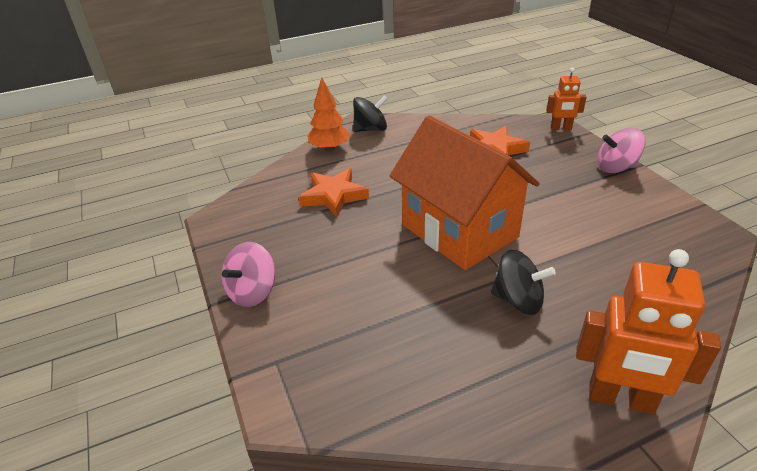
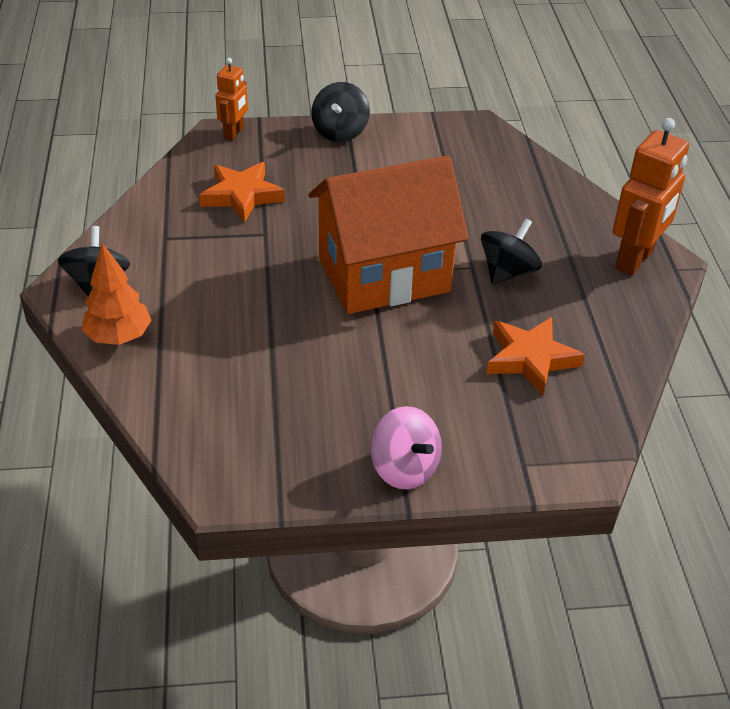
camera: 75 degrees left, 5 degrees up
(334, 196) = (247, 358): orange star -> orange star (530, 359)
(616, 167) = (340, 132): pink spinning top -> black spinning top

